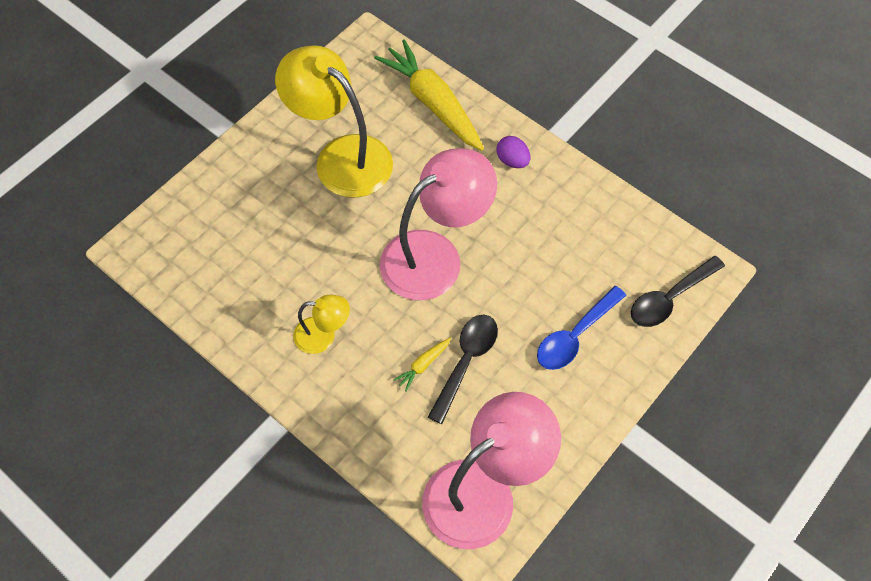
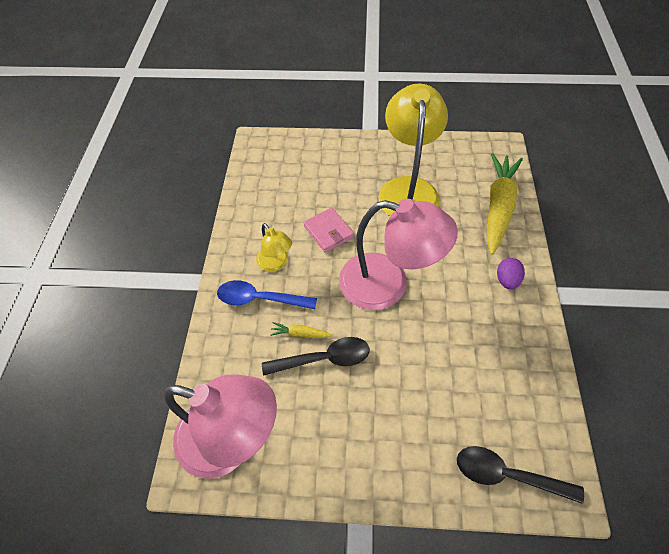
camera: 55 degrees right, 5 degrees down
(328, 262) = (328, 231): none -> pink wallet
(575, 336) = (407, 421): blue spoon -> blue spoon (260, 299)

